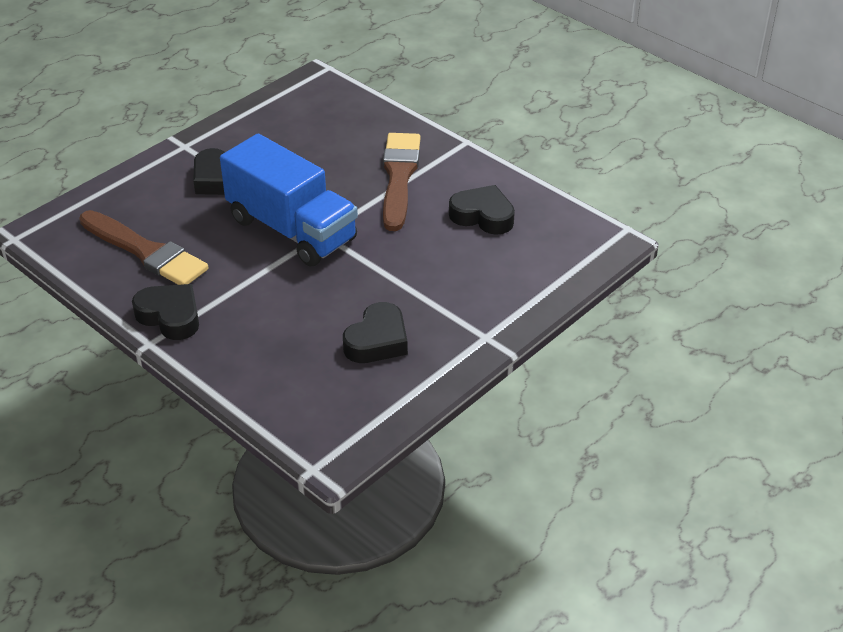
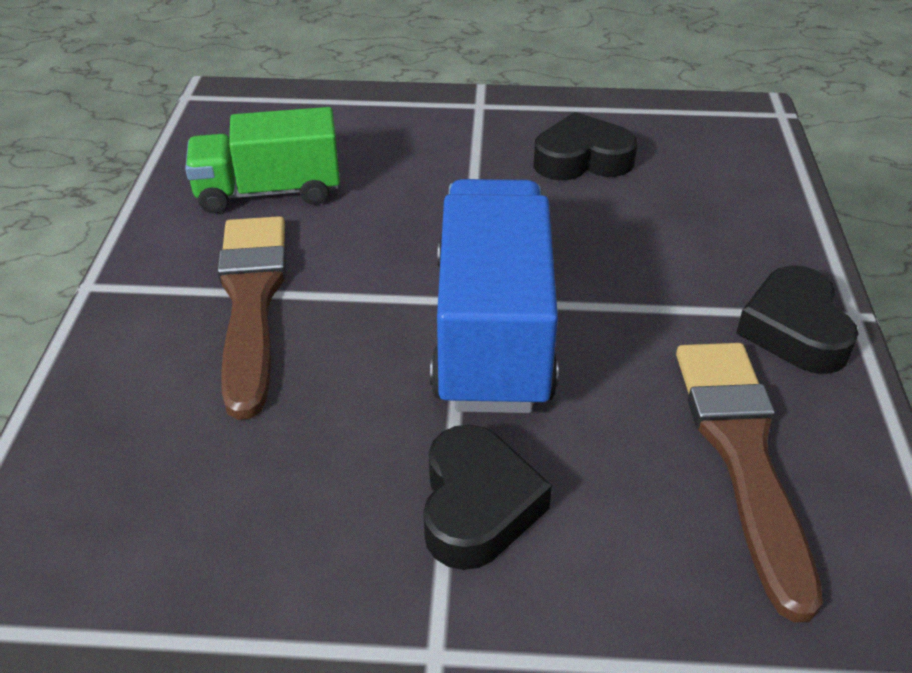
camera: 130 degrees left, 0 degrees up
(399, 177) = (251, 301): brown brush -> brown brush turned 120 degrees clockwise
(483, 216) = (269, 192): black heart -> green truck

